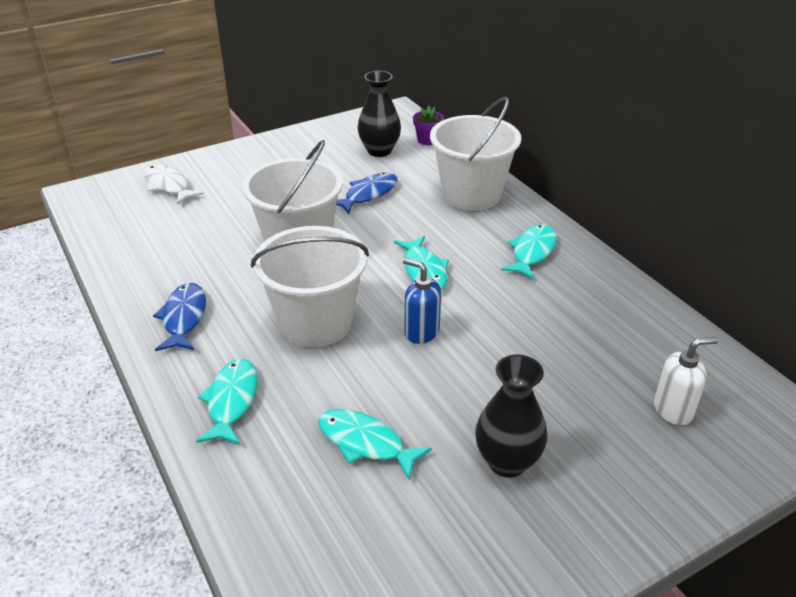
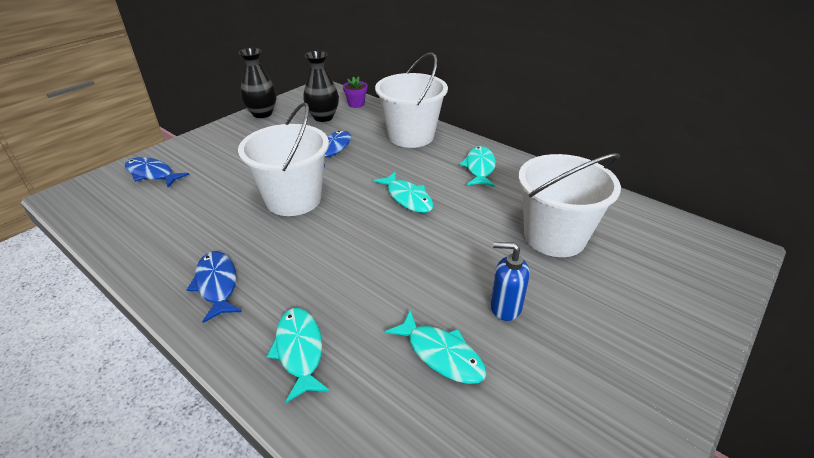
camera: 20 degrees left, 0 degrees up
(168, 186) = (152, 174): white fish -> blue fish
(315, 323) = (341, 260): white bucket -> white bucket (554, 236)
(365, 443) = (441, 354): turquoise fish -> turquoise fish turned 150 degrees counterclockwise
(421, 332) = (433, 246): blue soap dispenser -> blue soap dispenser (505, 307)
(507, 462) = (563, 336): black vase -> black vase (262, 114)
(673, 410) = (651, 259): white soap dispenser -> none

